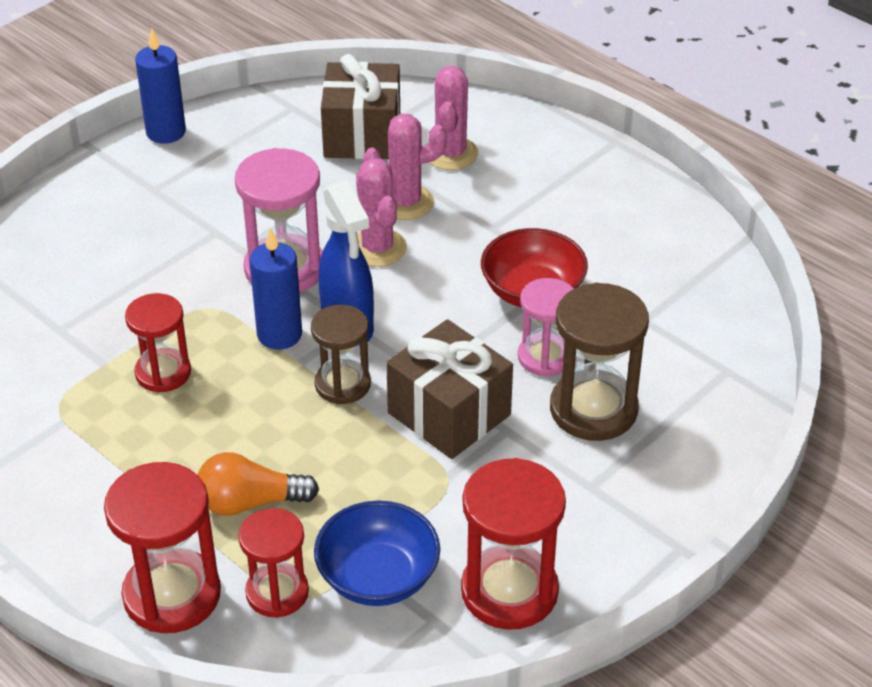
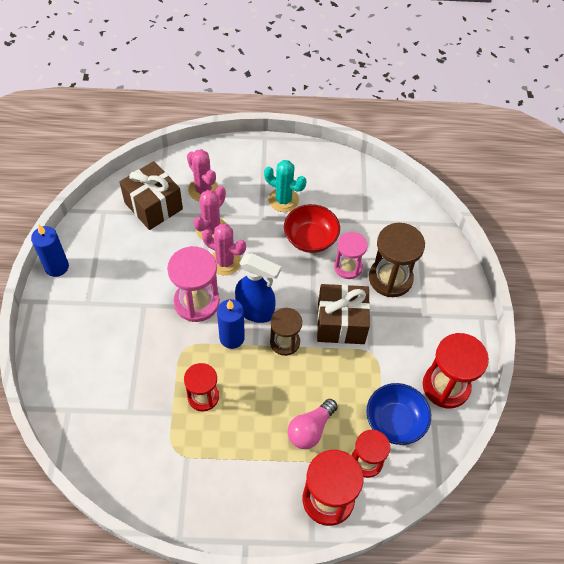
camera: 45 degrees left, 15 degrees up
(250, 502) = (310, 429): orange light bulb -> pink light bulb
(550, 226) = (283, 200): none -> turquoise cactus

